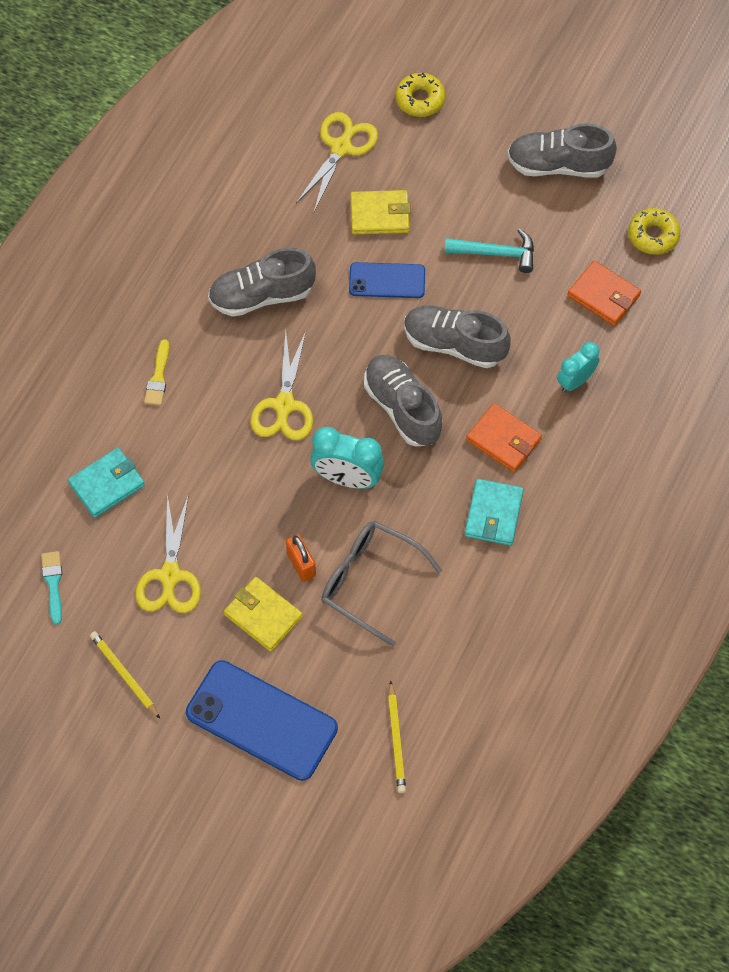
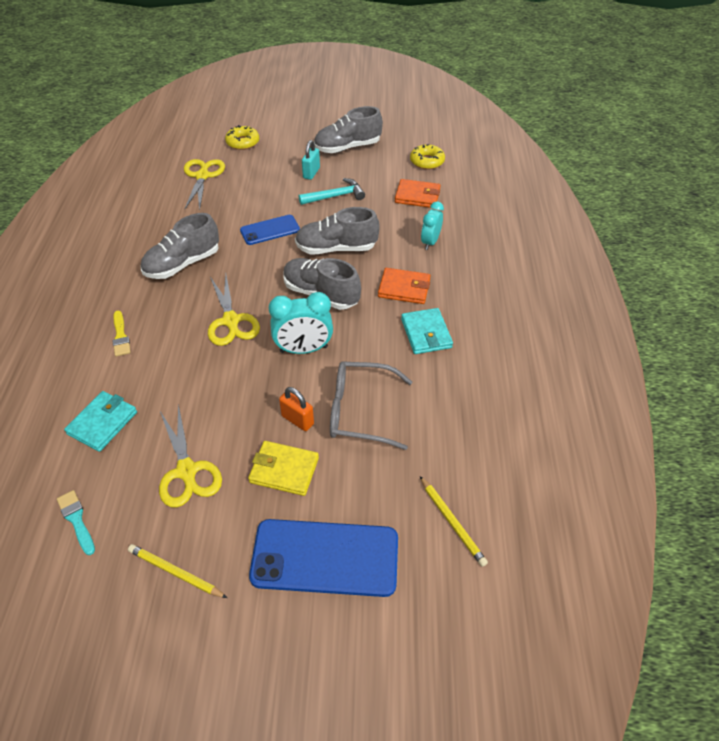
camera: 25 degrees left, 15 degrees down
(380, 215) = (246, 200): yellow wallet -> none
(485, 197) = (311, 173): none -> turquoise padlock

